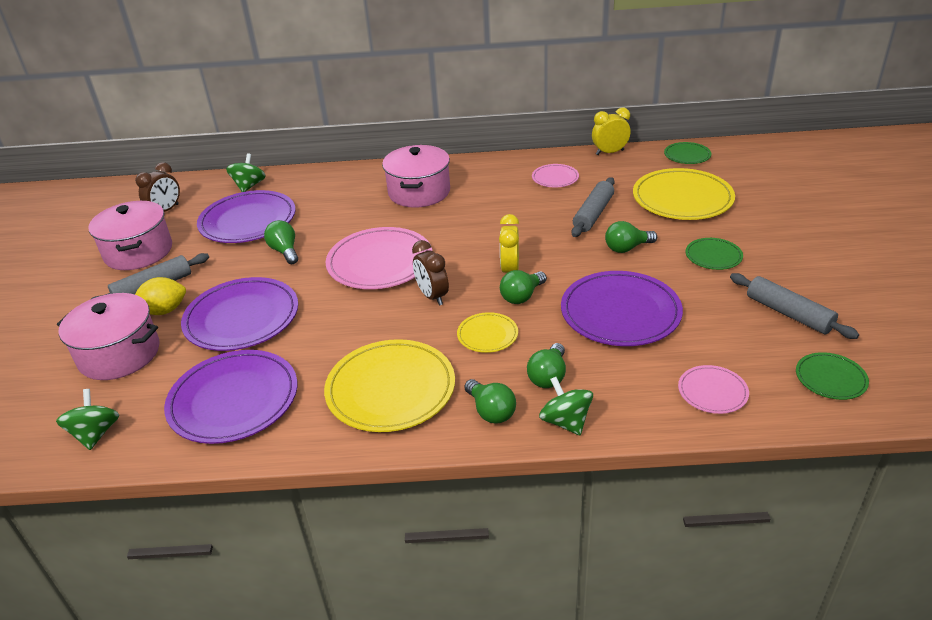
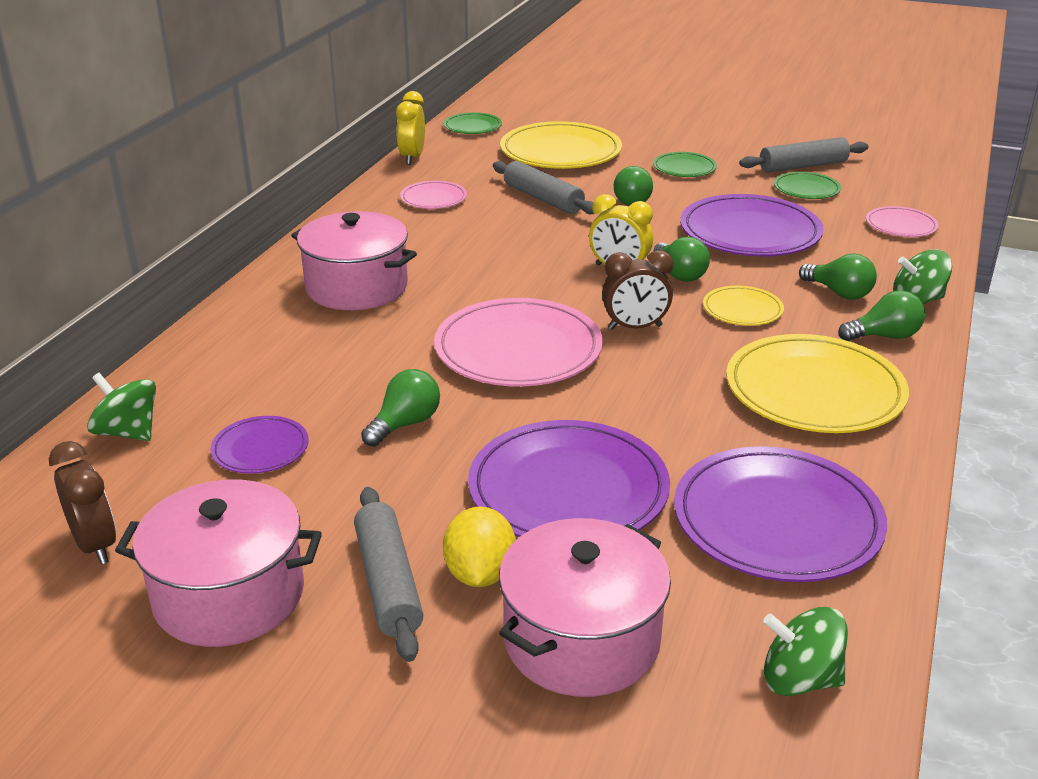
camera: 70 degrees left, 5 degrees down
(248, 221) = (260, 449): purple plate -> purple plate, size x0.50
(285, 251) = (405, 424): green light bulb -> green light bulb turned 135 degrees clockwise
(830, 378) = (904, 178): green plate -> green plate (806, 189)

